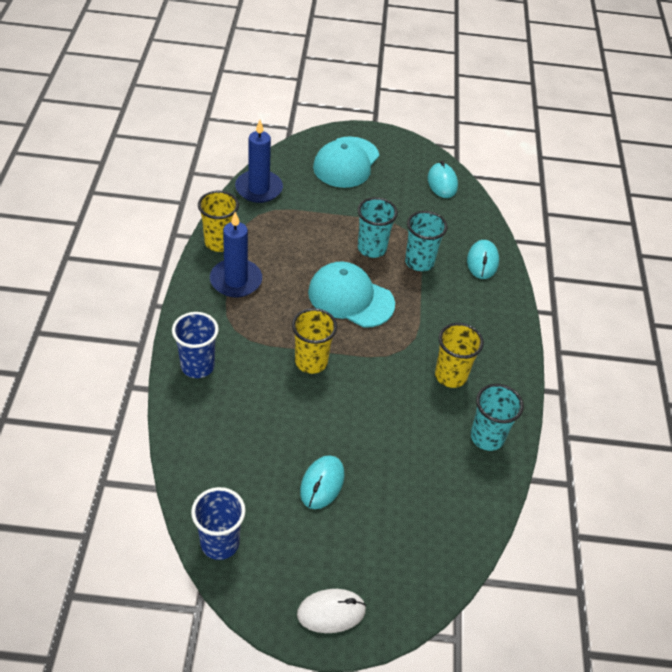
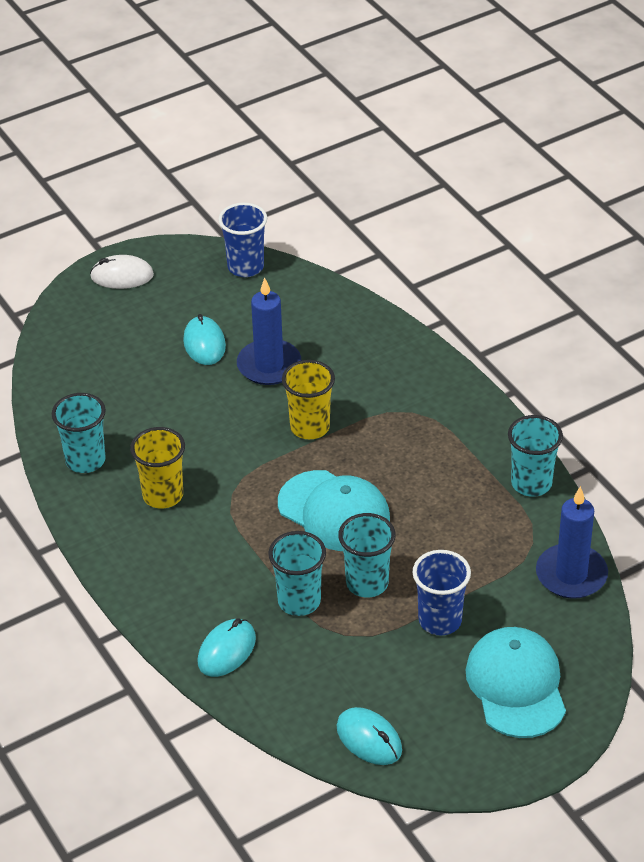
camera: 150 degrees right, 5 degrees down
(197, 366) = (406, 363): blue cup -> blue cup (440, 620)
(219, 242) = (531, 483): yellow cup -> turquoise cup
(236, 280) = (466, 456): blue candle -> blue candle (269, 365)
(331, 612) = (122, 276): white mouse -> white mouse turned 45 degrees clockwise
(350, 298) = (334, 511): turquoise cap -> turquoise cap turned 45 degrees clockwise
(482, 261) = (226, 650): turquoise mouse -> turquoise mouse turned 60 degrees clockwise

